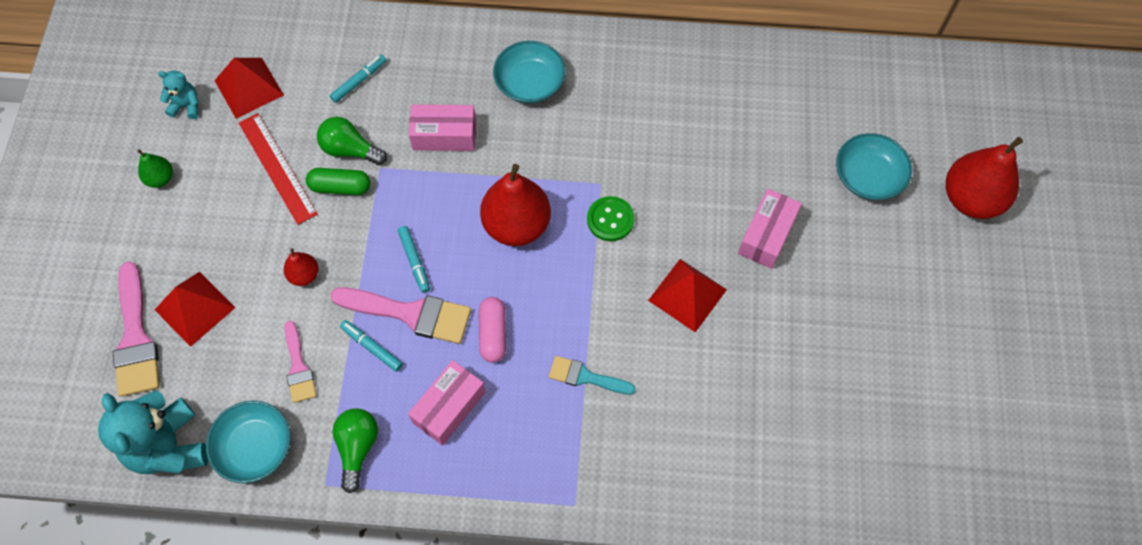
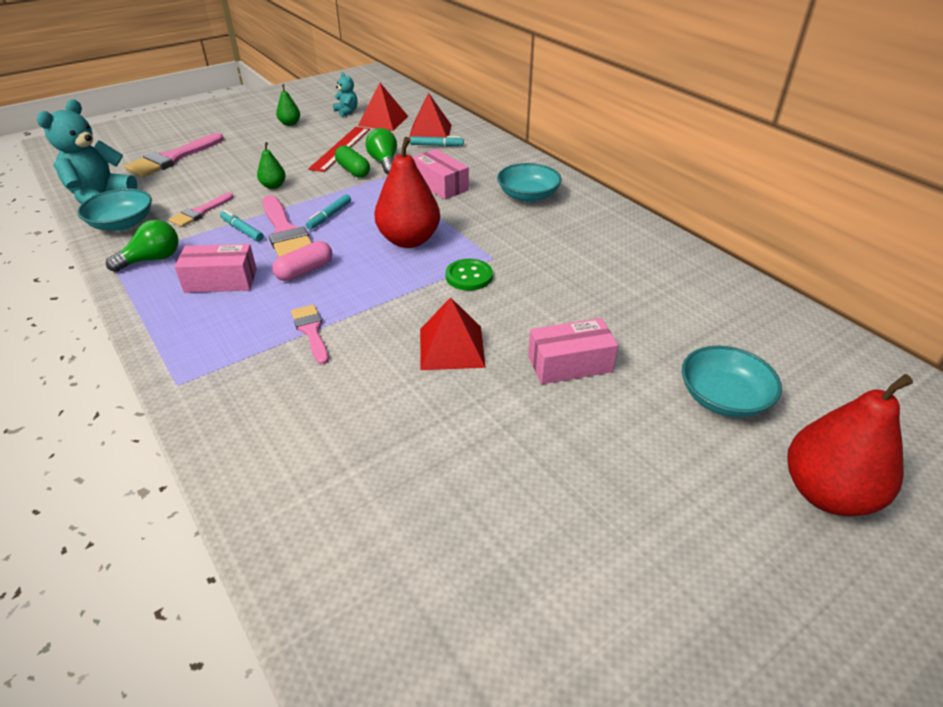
camera: 50 degrees right, 25 degrees down
(195, 308) = (211, 165): red pyramid -> red pyramid (430, 132)
(304, 275) = (273, 186): red pear -> green pear
(372, 347) = (242, 230): turquoise marker -> turquoise marker turned 45 degrees counterclockwise
(585, 377) = (311, 331): turquoise brush -> pink brush

